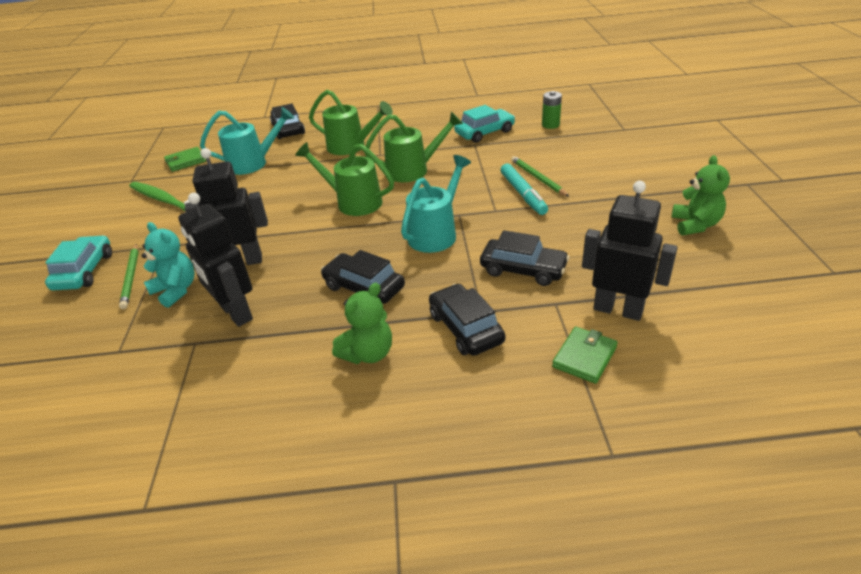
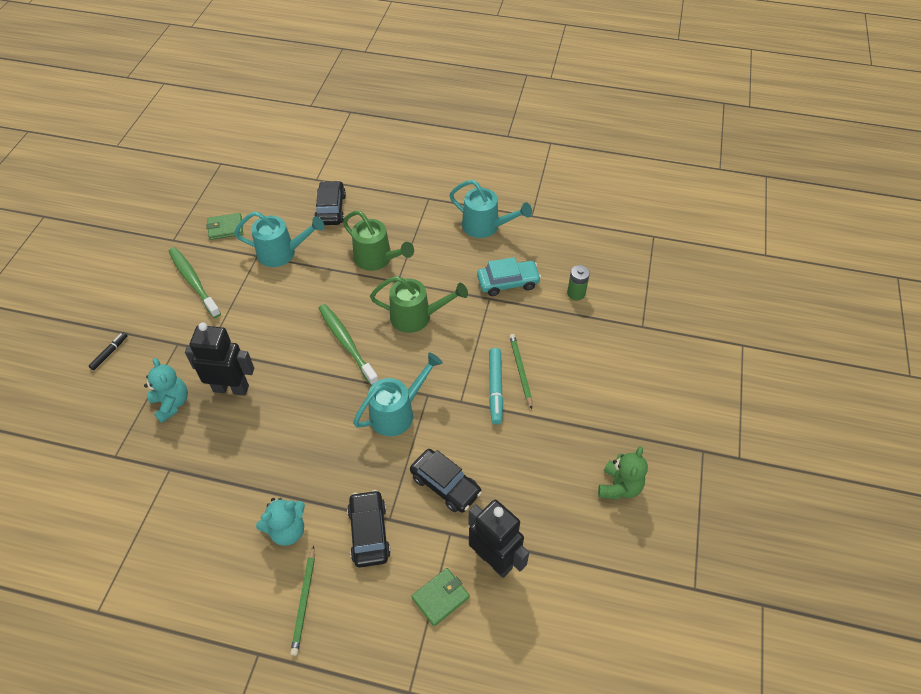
camera: 15 degrees right, 15 degrees up
(84, 271) = (109, 353): turquoise car -> black marker
(131, 277) = (142, 375): green pencil -> green pencil (304, 602)
(235, 313) = (207, 448): black robot -> none
(353, 202) = (346, 343): green watering can -> green toothbrush
(364, 287) = (313, 456): black car -> none
(368, 353) = (287, 530): green teddy bear -> turquoise teddy bear
(441, 108) = (486, 227): none -> turquoise watering can

